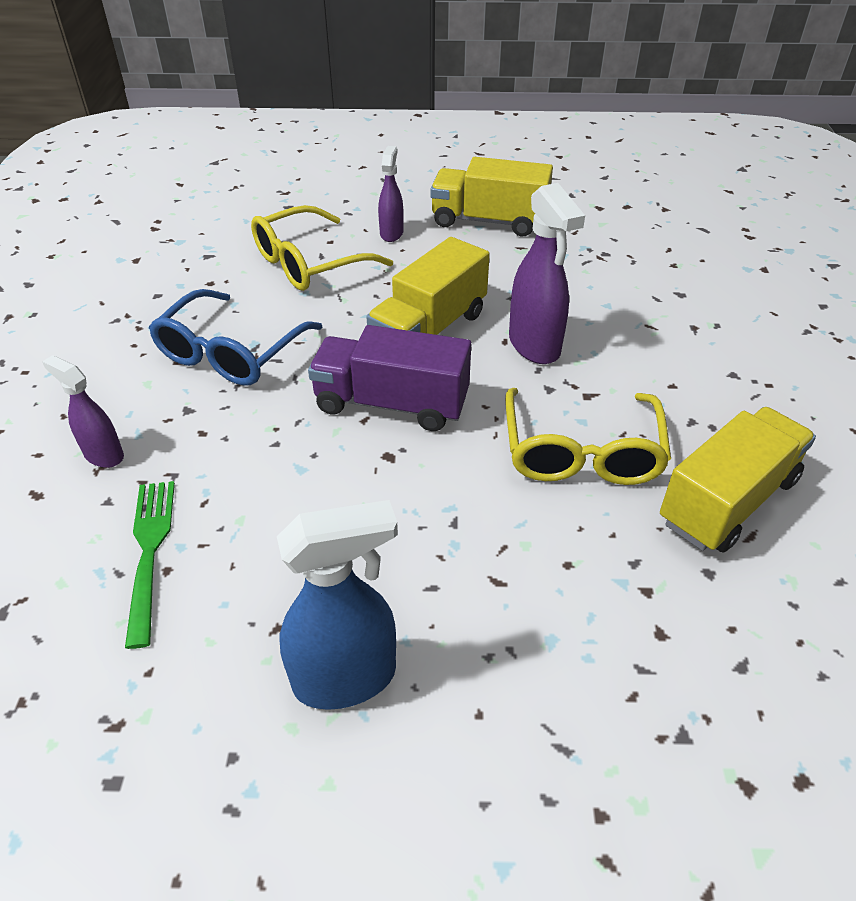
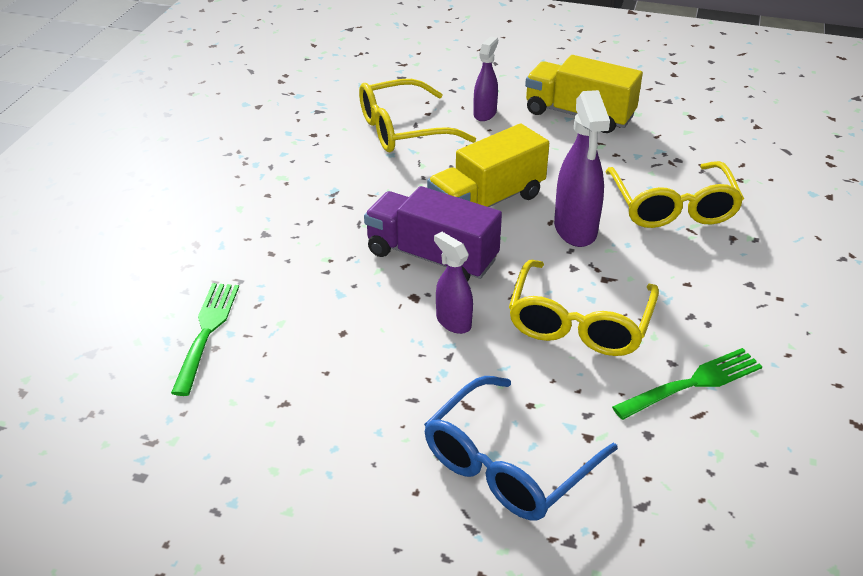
camera: 15 degrees right, 5 degrees down
(103, 455) = (191, 256): purple spray bottle -> purple spray bottle (453, 322)
(231, 352) = (313, 194): blue glasses -> blue glasses (508, 464)
(346, 678) = (324, 447): blue spray bottle -> none
(621, 304) = (672, 207): none -> yellow glasses
(727, 501) = (692, 384): yellow truck -> green fork

